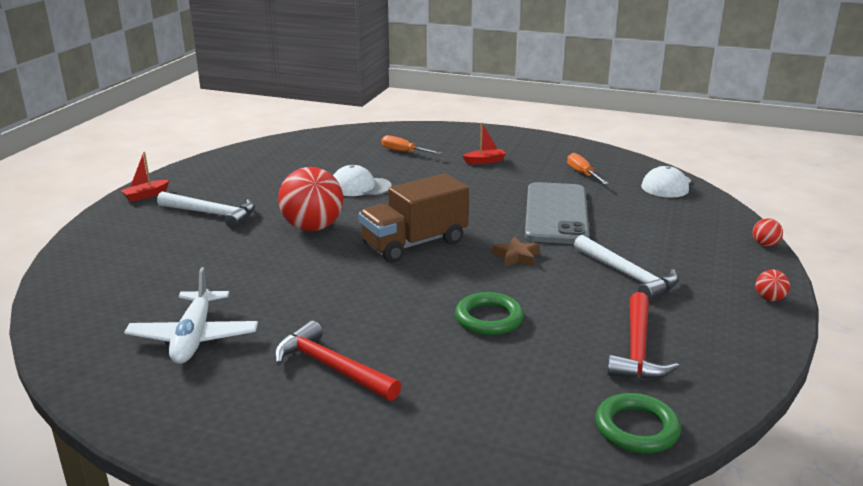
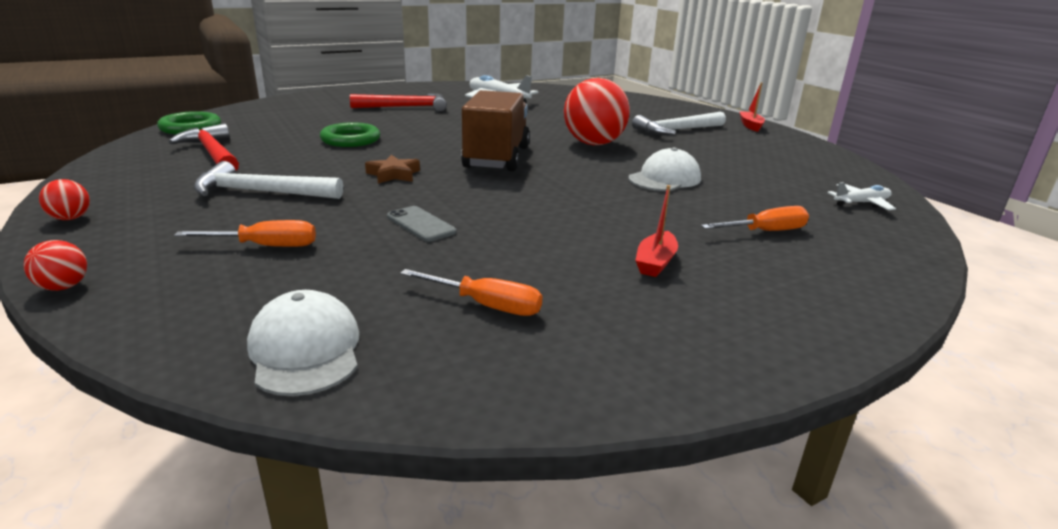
camera: 130 degrees right, 0 degrees up
(316, 142) = (861, 203): none -> white plane
(556, 214) = (421, 224): grey phone -> grey phone, size x0.41
(653, 231) = (266, 246): none -> orange screwdriver

